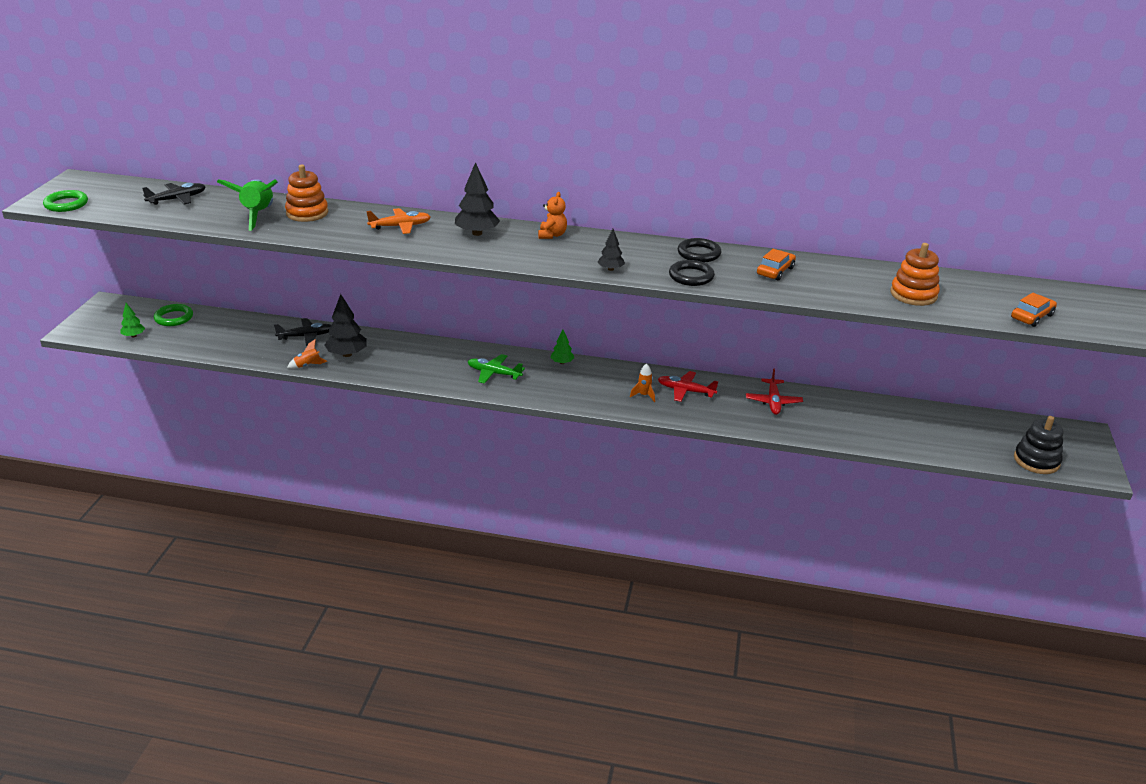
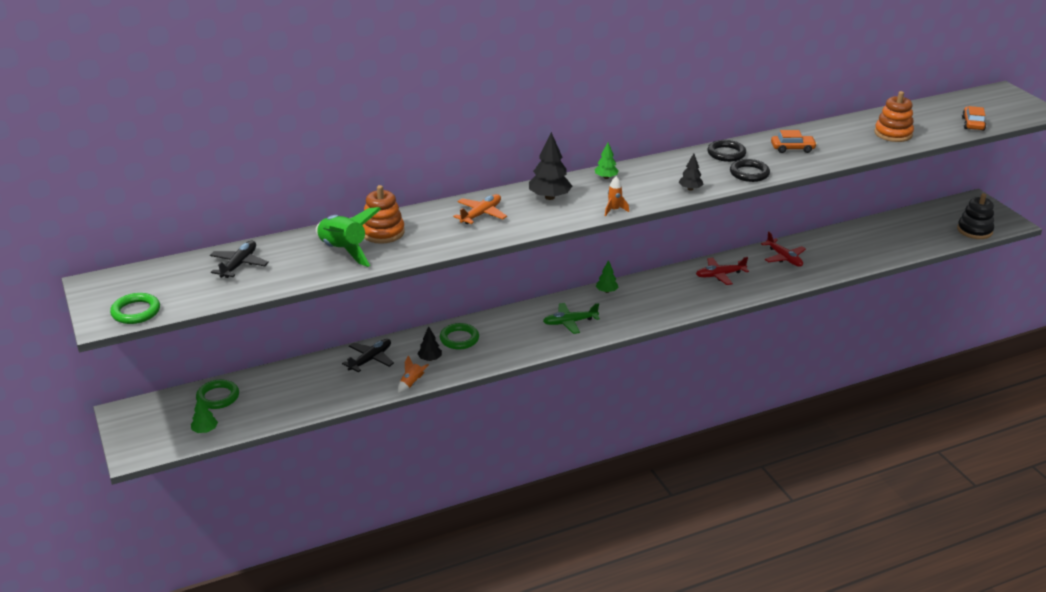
camera: 35 degrees left, 0 degrees up
(347, 354) = (430, 359): black tree -> black tree, size x0.57
(390, 349) = (459, 339): none -> green ring
(552, 235) = (606, 177): orange teddy bear -> green tree
(644, 395) = (697, 291): orange rocket -> orange rocket (614, 210)
(775, 271) = (792, 148): orange car -> orange car turned 90 degrees clockwise

